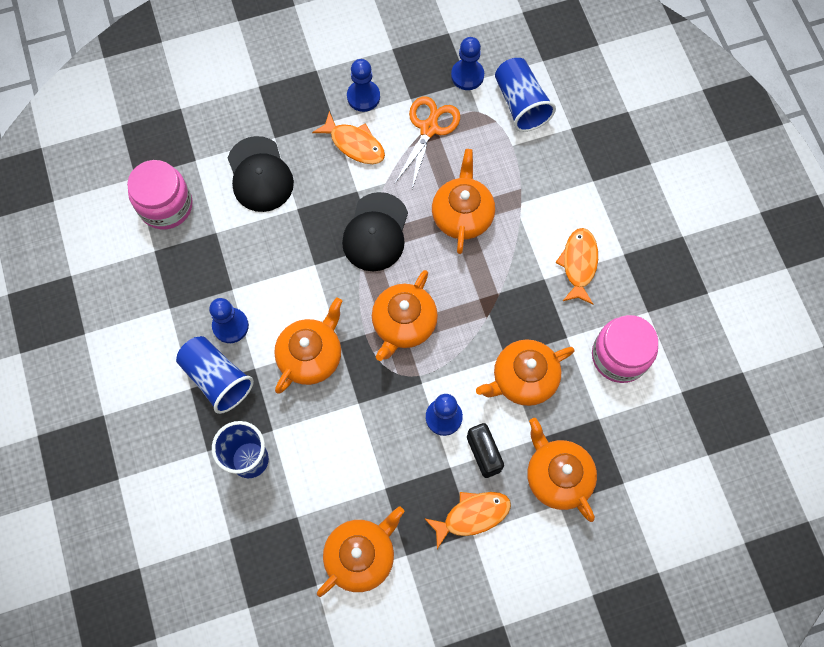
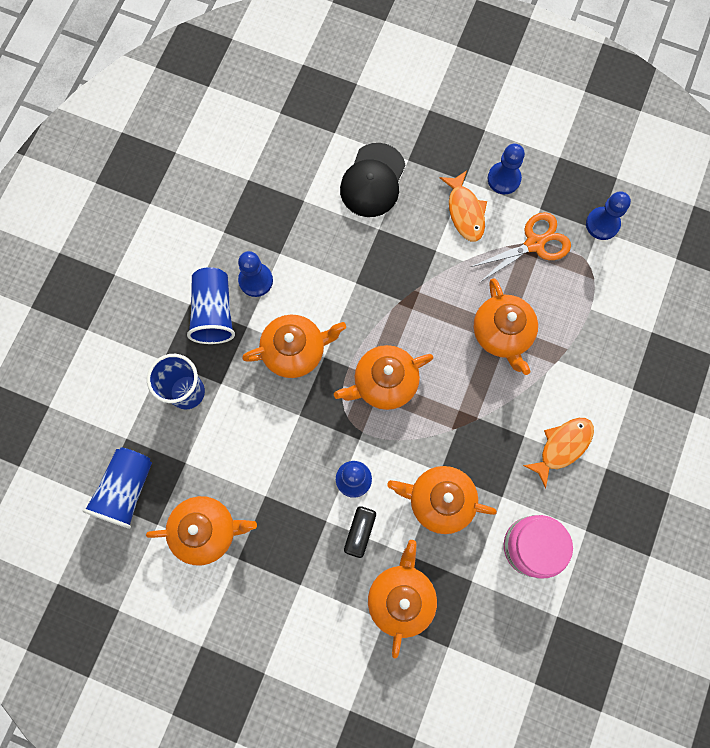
camera: 40 degrees right, 5 degrees up
(166, 205) = (284, 151): pink jar -> none
(376, 232) = (423, 294): black cap -> none
(462, 215) = (502, 333): orange teapot -> orange teapot turned 120 degrees clockwise
(472, 515) = (311, 571): orange fish -> none
(520, 103) = (627, 280): blue cup -> blue cup (126, 489)

